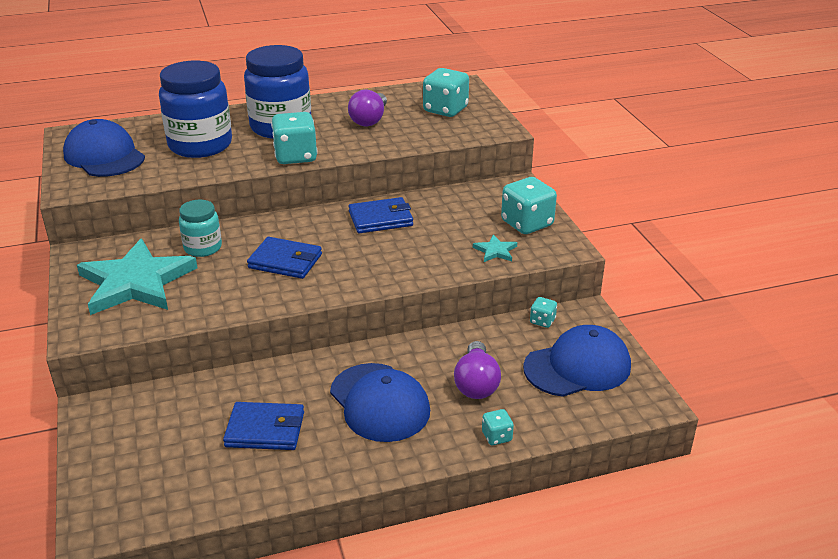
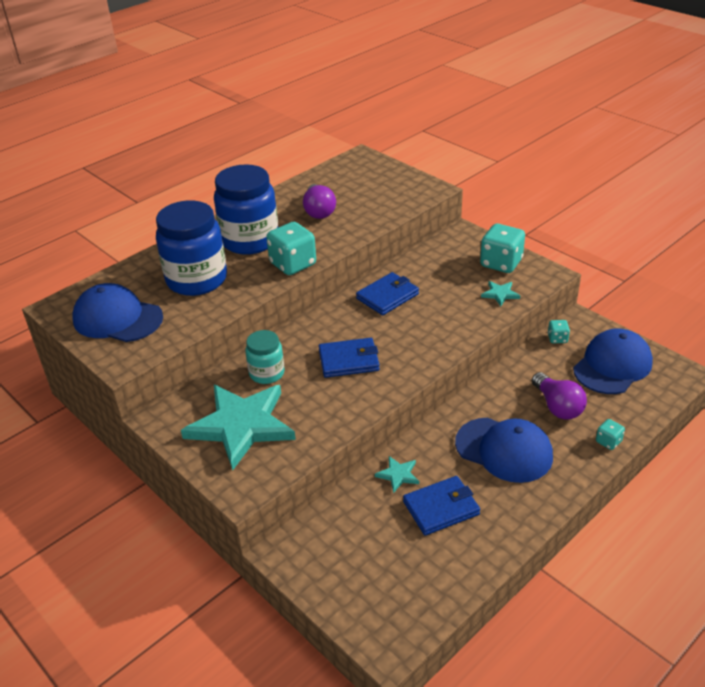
camera: 25 degrees left, 5 degrees up
(256, 385) = (398, 475): none -> turquoise star
(445, 110) = (371, 184): turquoise dice -> none

